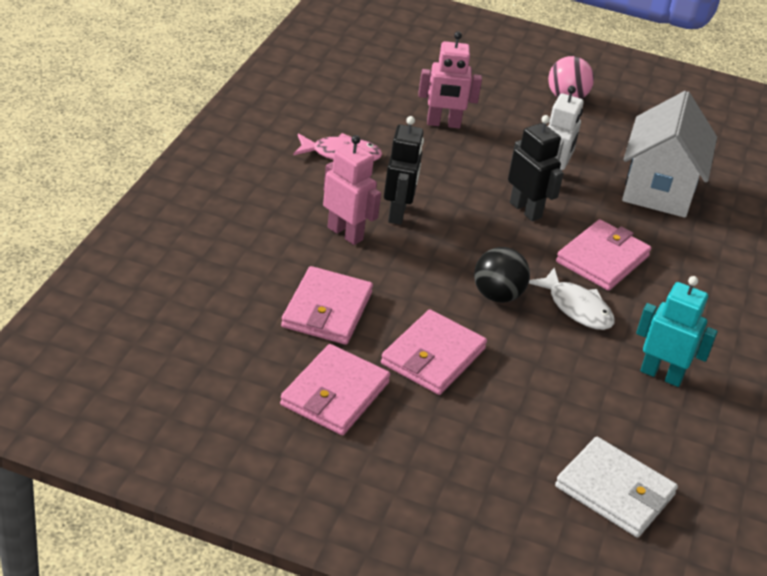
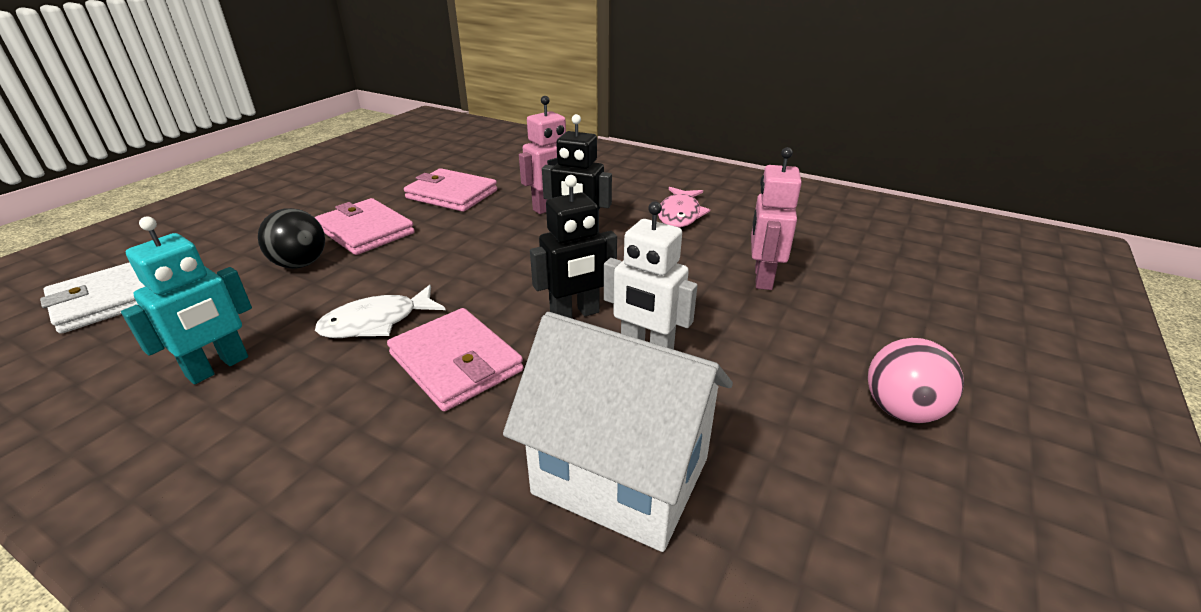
camera: 105 degrees right, 5 degrees down
(335, 394) = (356, 191): pink wallet -> none
(497, 295) = (427, 273): black ball -> black ball (300, 264)

